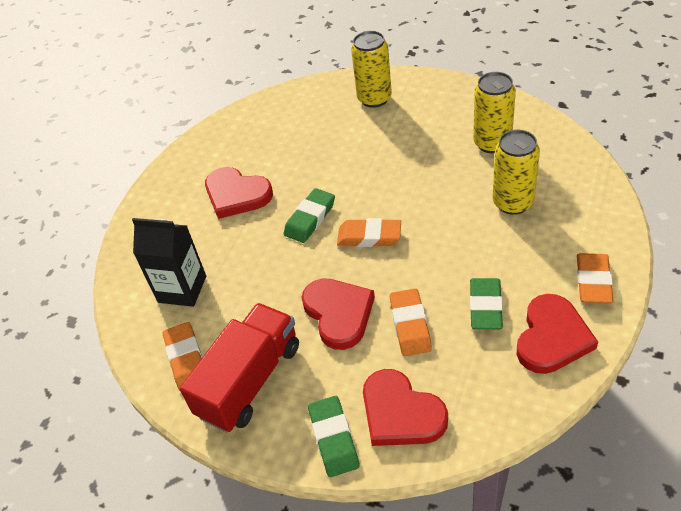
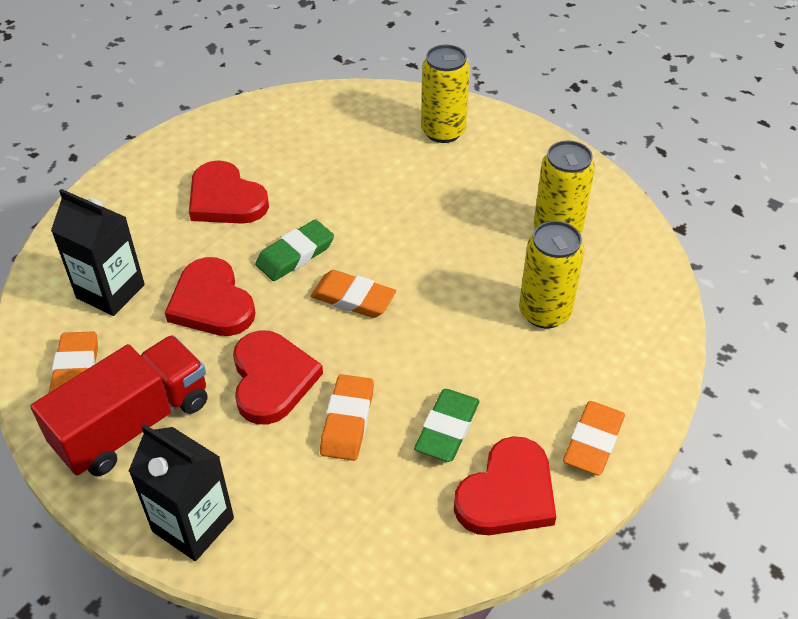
camera: 10 degrees right, 0 degrees up
(333, 438) = (193, 525): green eraser -> black carton
(400, 413) = (284, 522): red heart -> red heart (211, 303)

